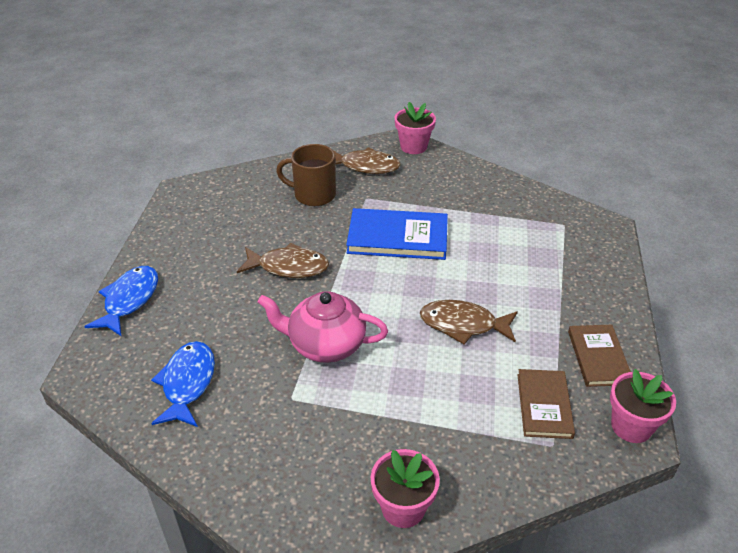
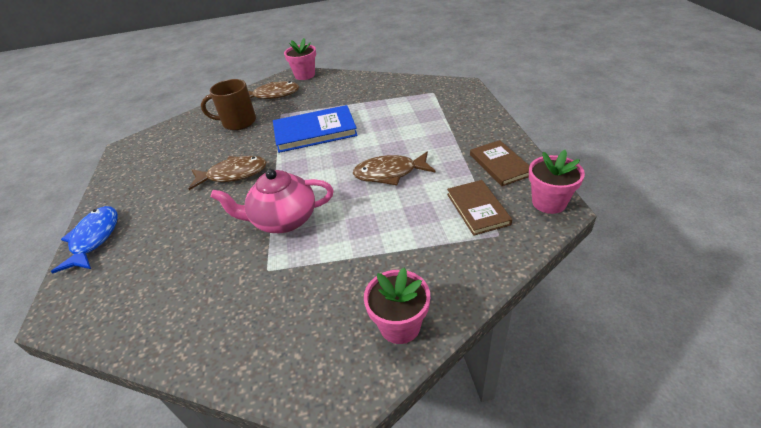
camera: 15 degrees left, 0 degrees up
(187, 383) = (166, 288): blue fish -> none

